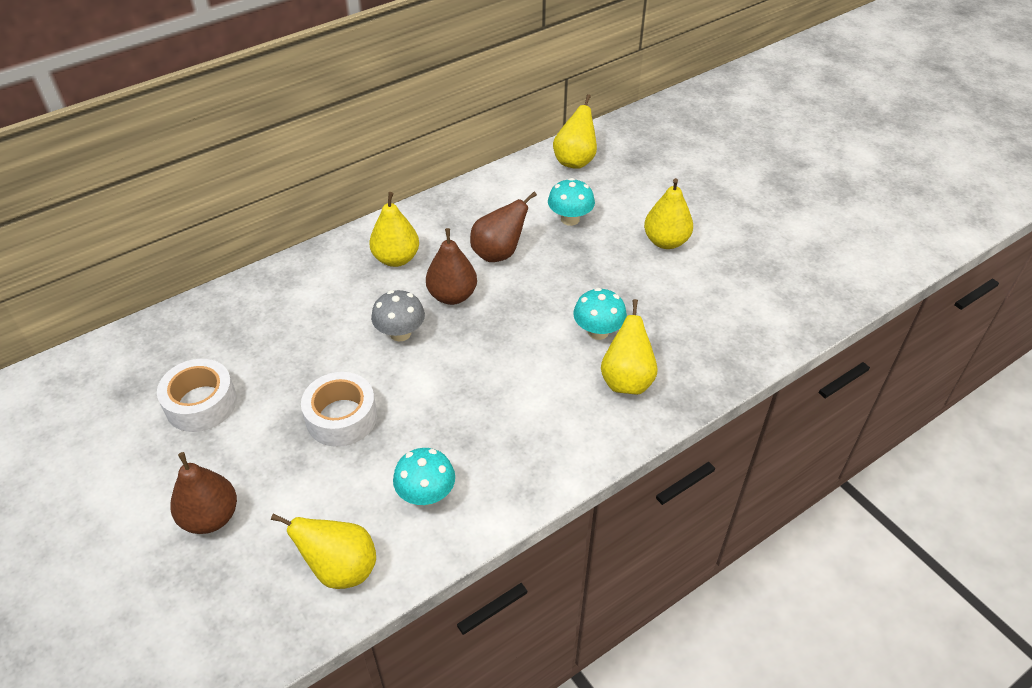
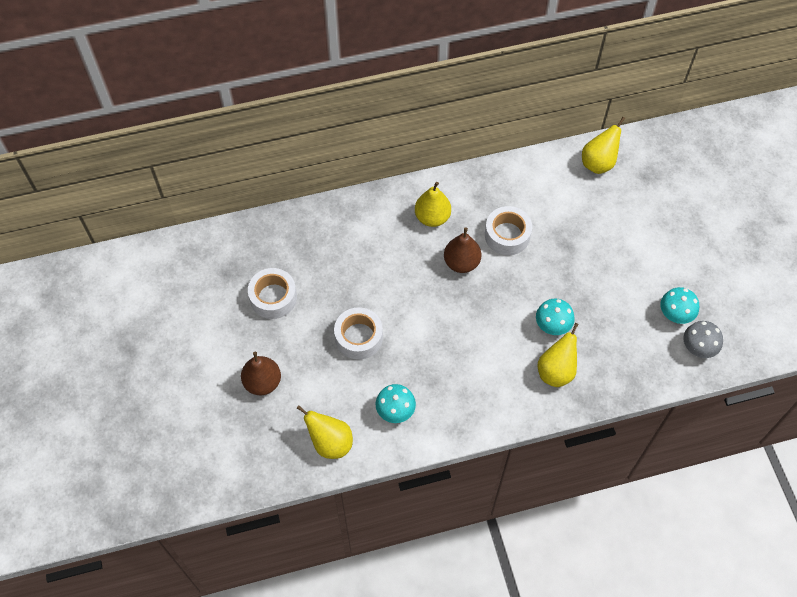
camera: 20 degrees right, 15 degrees up
(400, 333) = (416, 283): grey mushroom -> grey mushroom (698, 347)
(498, 253) = (507, 235): brown pear -> white tape
(570, 219) = (572, 219): turquoise mushroom -> turquoise mushroom (675, 314)
(666, 241) = (635, 262): yellow pear -> none

